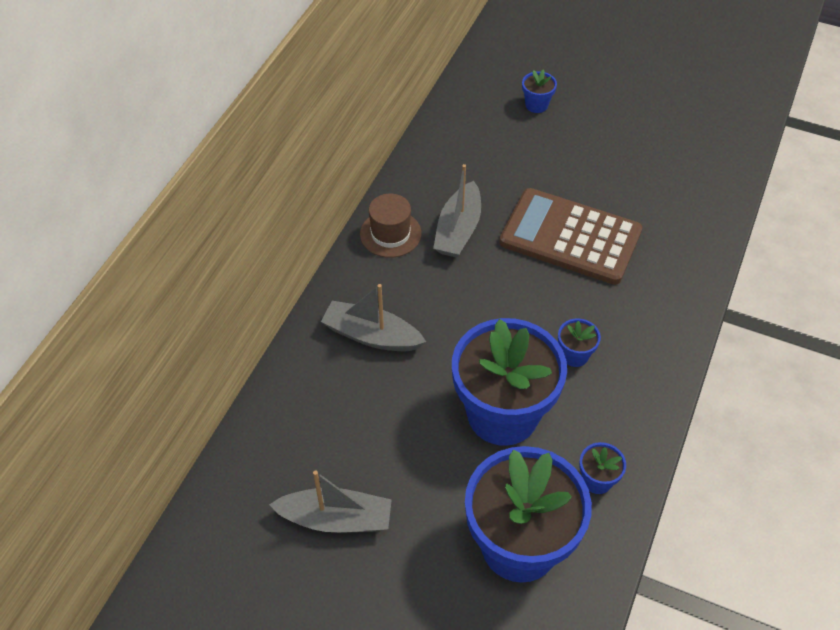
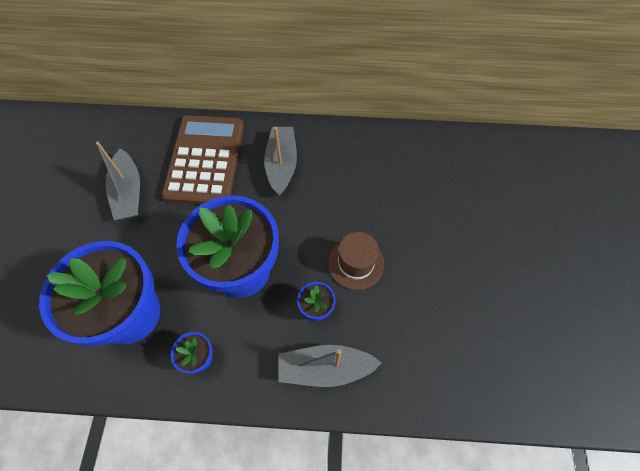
camera: 70 degrees right, 10 degrees up
(390, 234) = (379, 146): brown hat -> brown hat (356, 263)
(458, 230) = (406, 188): grey boat -> grey boat (325, 368)
(536, 105) = (581, 205): blue flower pot -> none
(570, 237) = (441, 273): brown calculator -> brown calculator (205, 160)

